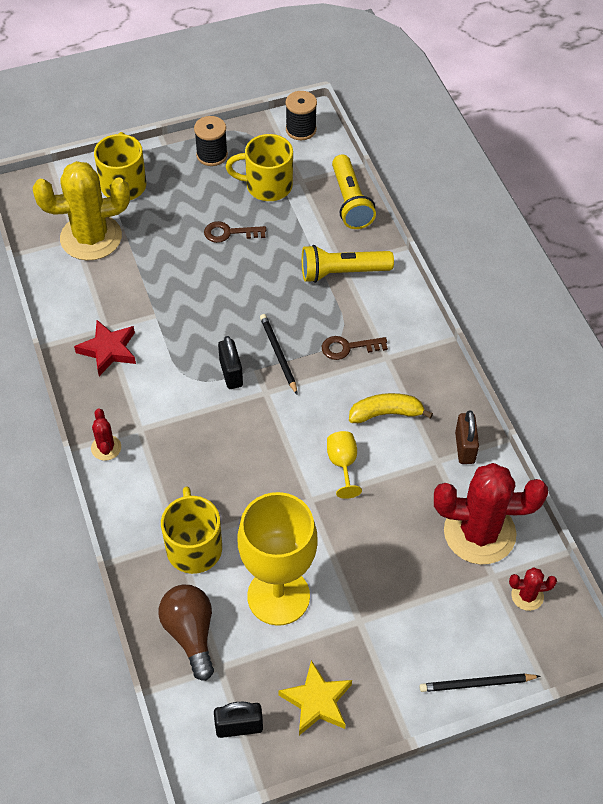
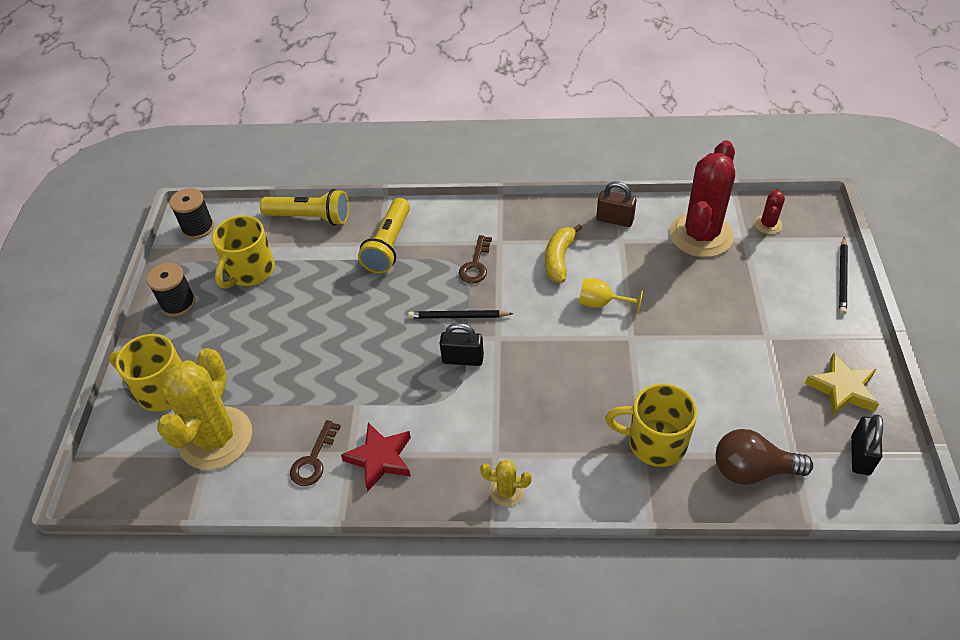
camera: 65 degrees left, 5 degrees down
(106, 448) = (506, 491): red cactus -> yellow cactus
(229, 233) = (289, 315): brown key -> brown key (313, 460)
(278, 596) = (727, 388): yellow goblet -> none

